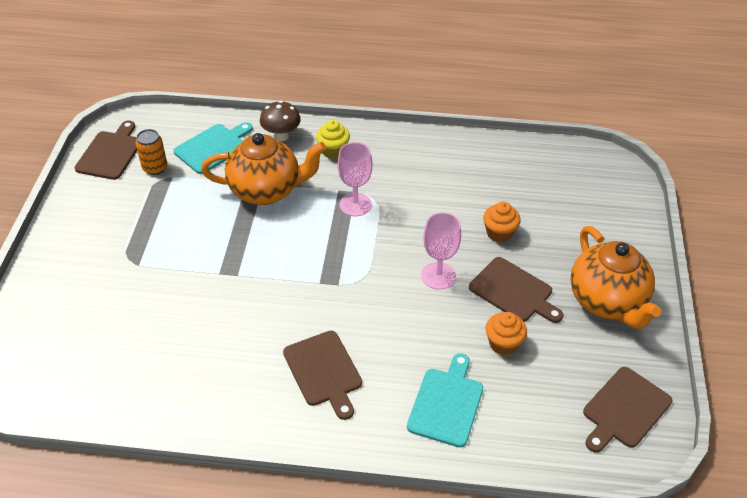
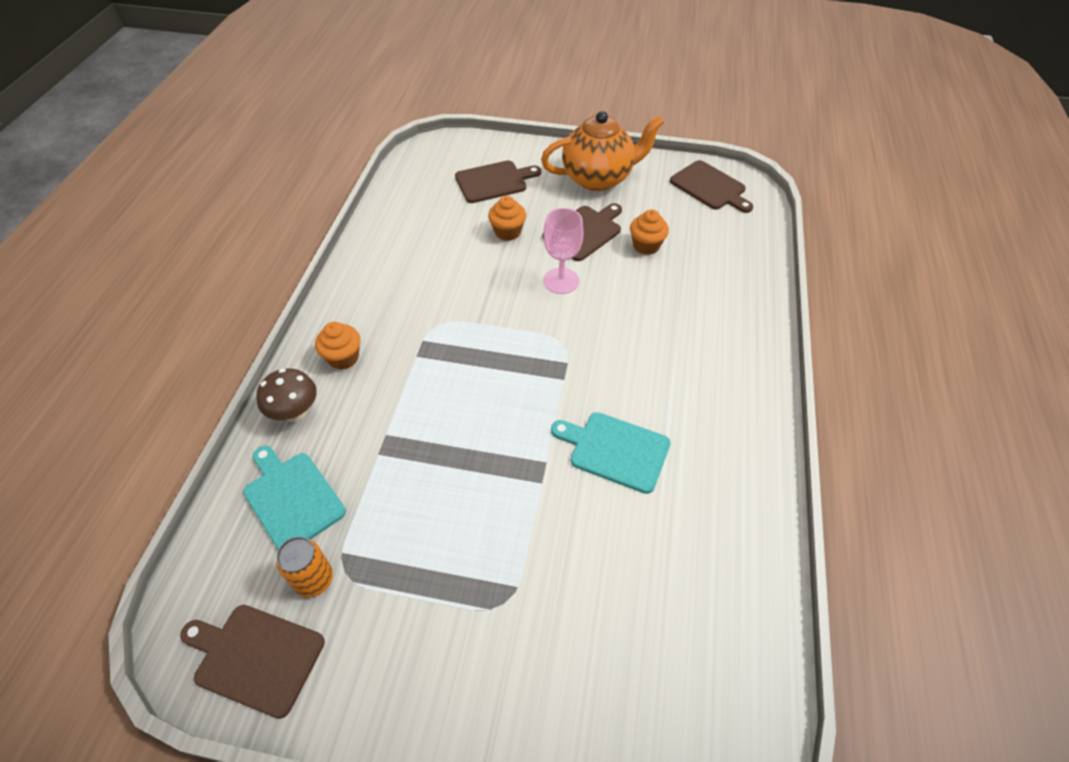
camera: 85 degrees left, 5 degrees up
(266, 190) = (400, 430): orange teapot -> none
(324, 371) = (687, 379): brown cutting board -> brown cutting board (494, 181)
(333, 151) = (343, 358): yellow cupcake -> orange cupcake
(355, 204) = (444, 341): pink goblet -> none
(446, 403) = (716, 290): turquoise cutting board -> turquoise cutting board (615, 450)

